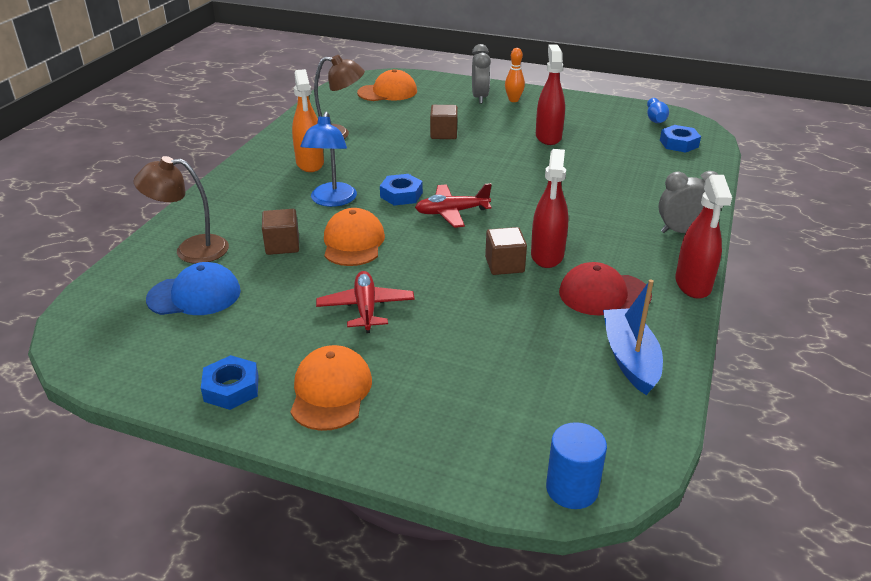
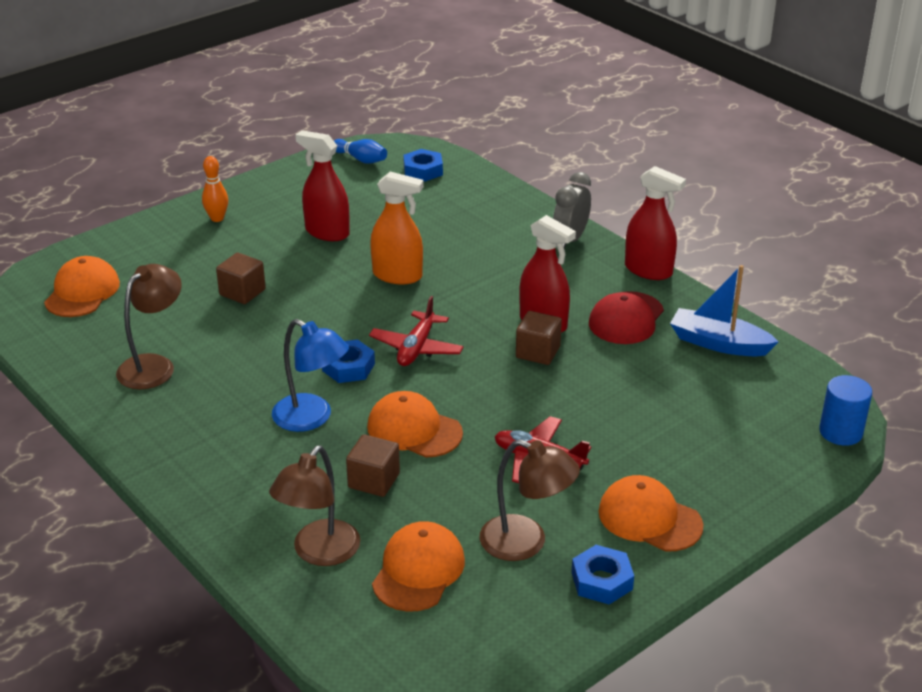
camera: 60 degrees left, 0 degrees up
(194, 295) = (418, 570): blue cap -> orange cap
(256, 334) = (526, 543): none -> brown lamp
(310, 163) = (205, 408): orange spray bottle -> orange spray bottle (397, 275)
(479, 97) = (182, 236): grey clock -> none

